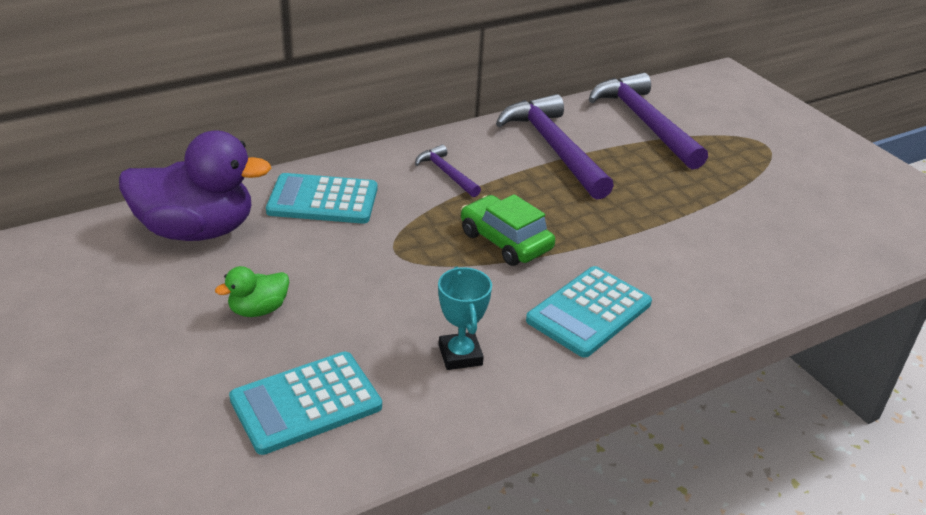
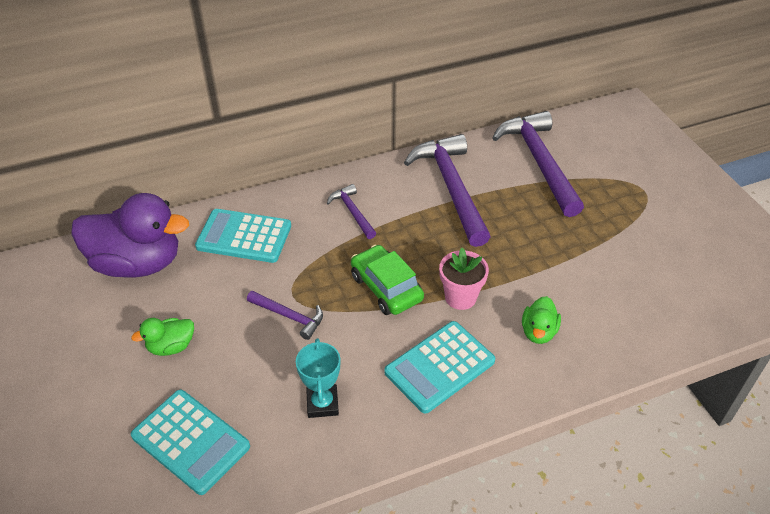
camera: 10 degrees right, 10 degrees up
(306, 403) = (190, 441): turquoise calculator -> turquoise calculator turned 120 degrees counterclockwise
(397, 273) = (289, 316): none -> purple hammer
(593, 246) = (460, 297): none -> pink flower pot
(691, 274) = (538, 332): none -> green duck

